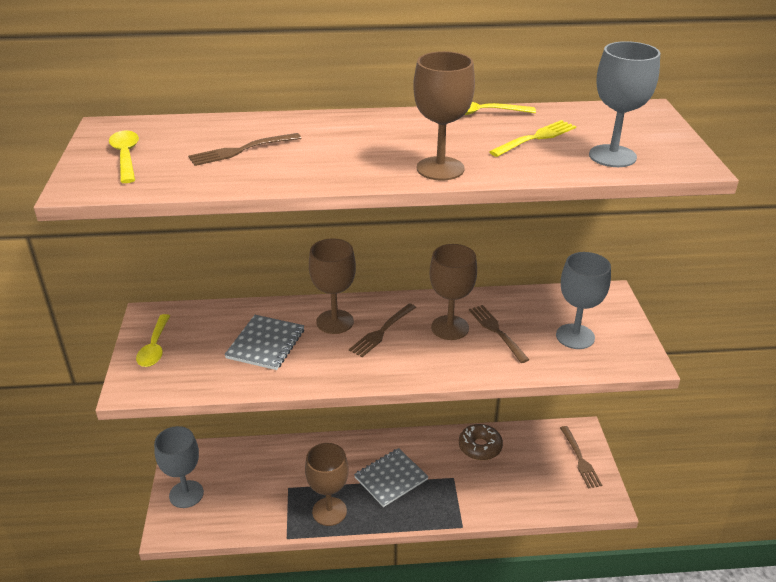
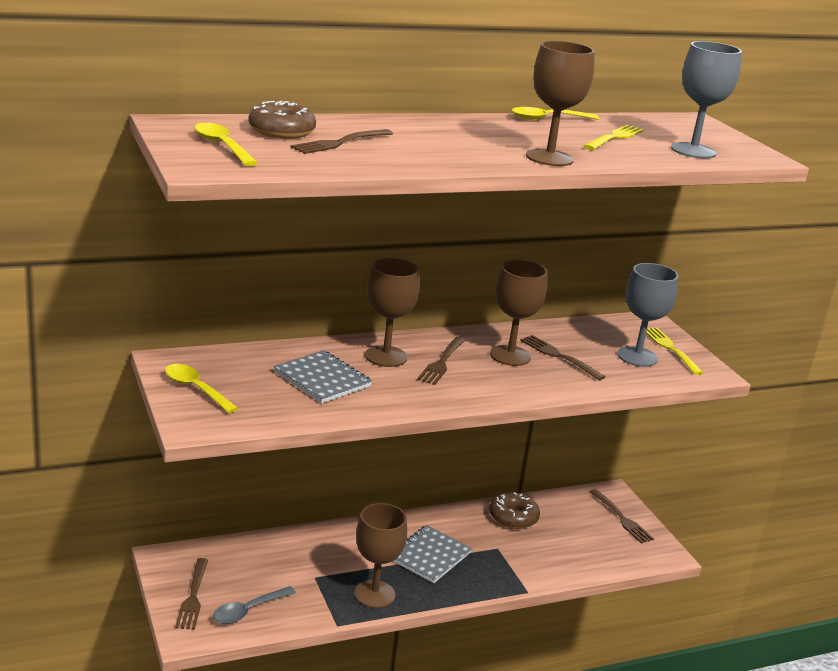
camera: 20 degrees left, 10 degrees down
(155, 347) = (195, 389): yellow spoon -> yellow spoon turned 150 degrees clockwise
(186, 494) = (193, 597): grey goblet -> brown fork
(198, 136) = (281, 131): none -> brown donut
(222, 514) = (248, 611): none -> grey spoon
(265, 344) = (322, 379): grey notebook -> grey notebook turned 45 degrees counterclockwise
(614, 329) = (670, 349): none -> yellow fork

